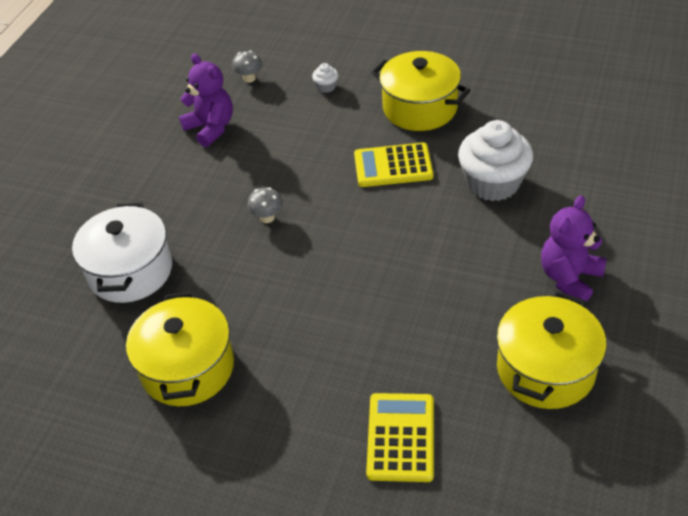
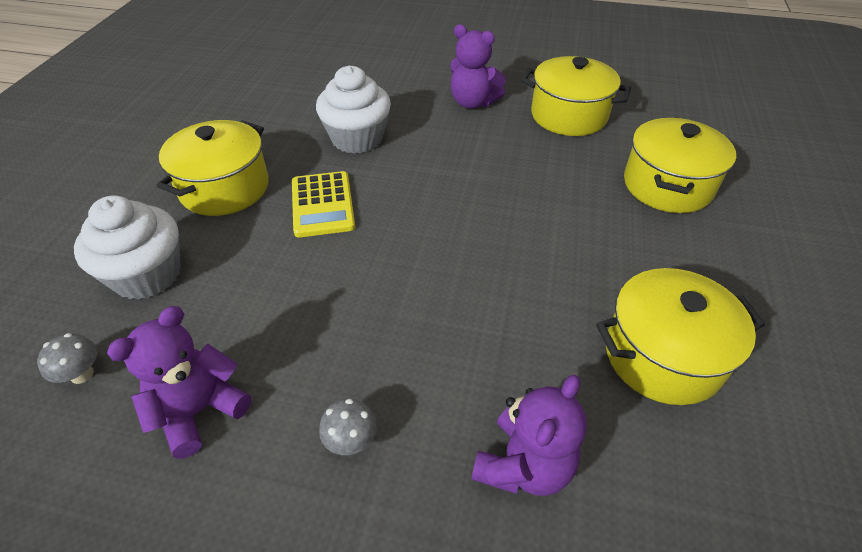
camera: 100 degrees left, 0 degrees up
(130, 271) = (524, 465): white pot -> purple teddy bear
(267, 217) = (406, 309): grey mushroom -> grey mushroom (351, 441)
(326, 87) = (147, 275): white cupcake -> white cupcake, size x2.44
(400, 437) = (667, 185): yellow calculator -> yellow pot

